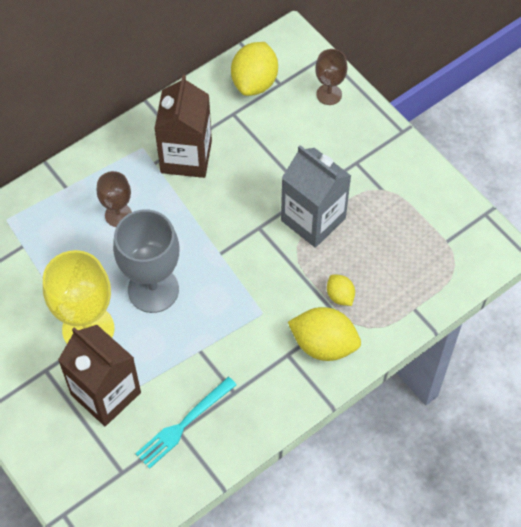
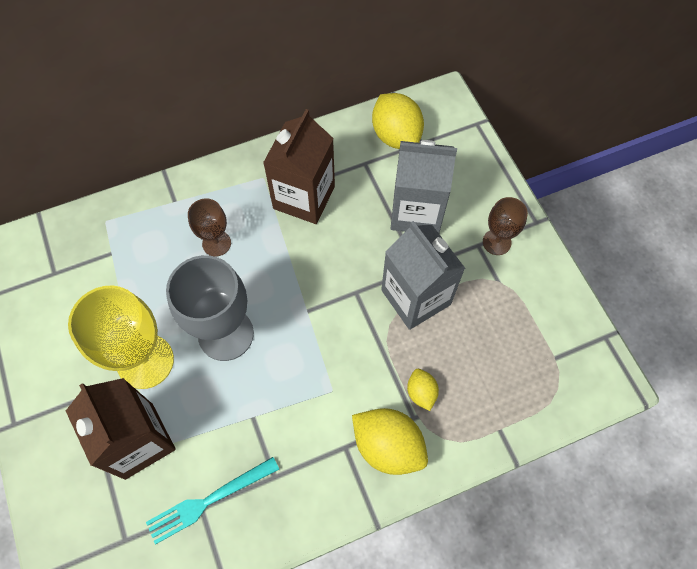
camera: 15 degrees right, 5 degrees up
(254, 82) = (396, 136): yellow lemon -> yellow lemon turned 60 degrees counterclockwise
(293, 146) = (416, 212): none -> grey carton
(329, 94) = (469, 165): brown goblet -> brown goblet (496, 242)

